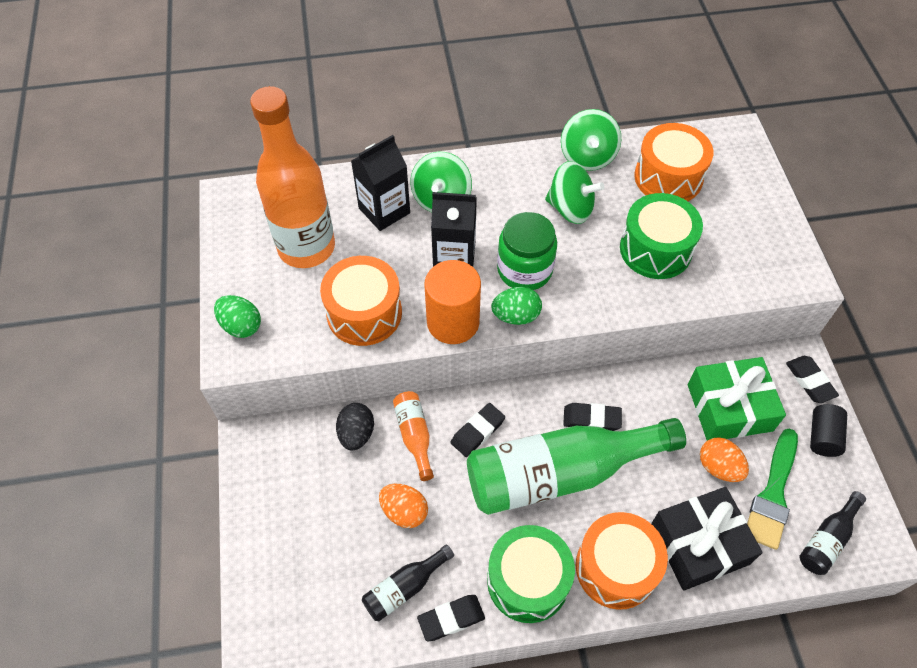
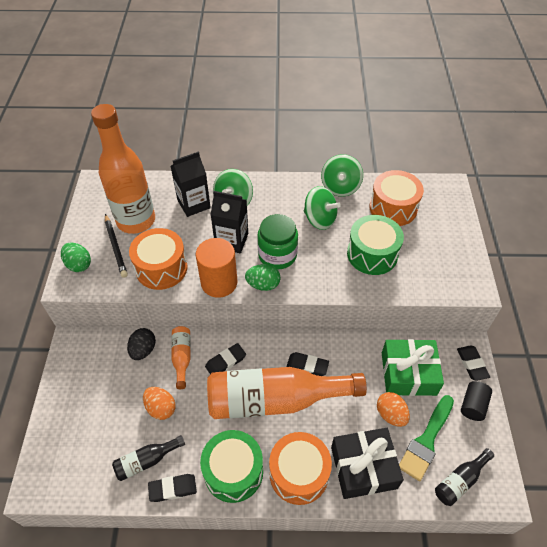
camera: 10 degrees right, 5 degrees down
(288, 292) = (115, 247): none -> black pencil
(560, 473) = (275, 400): green bottle -> orange bottle

